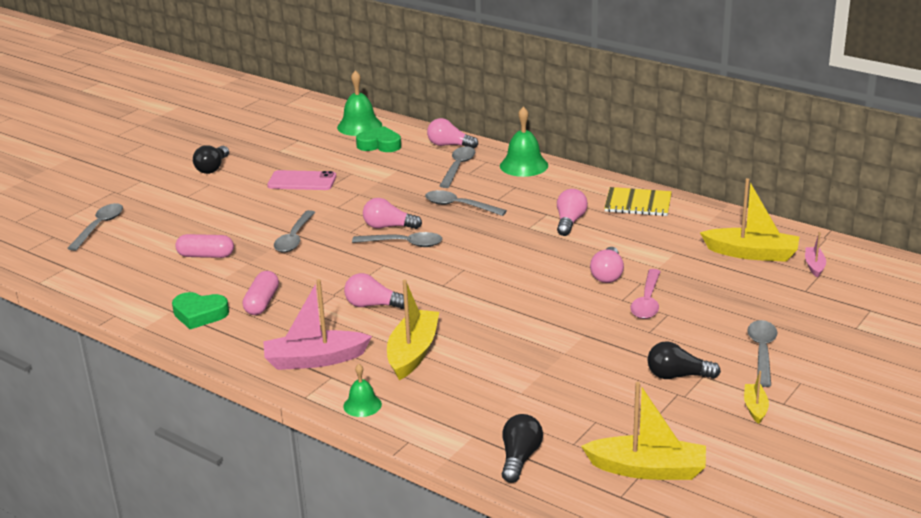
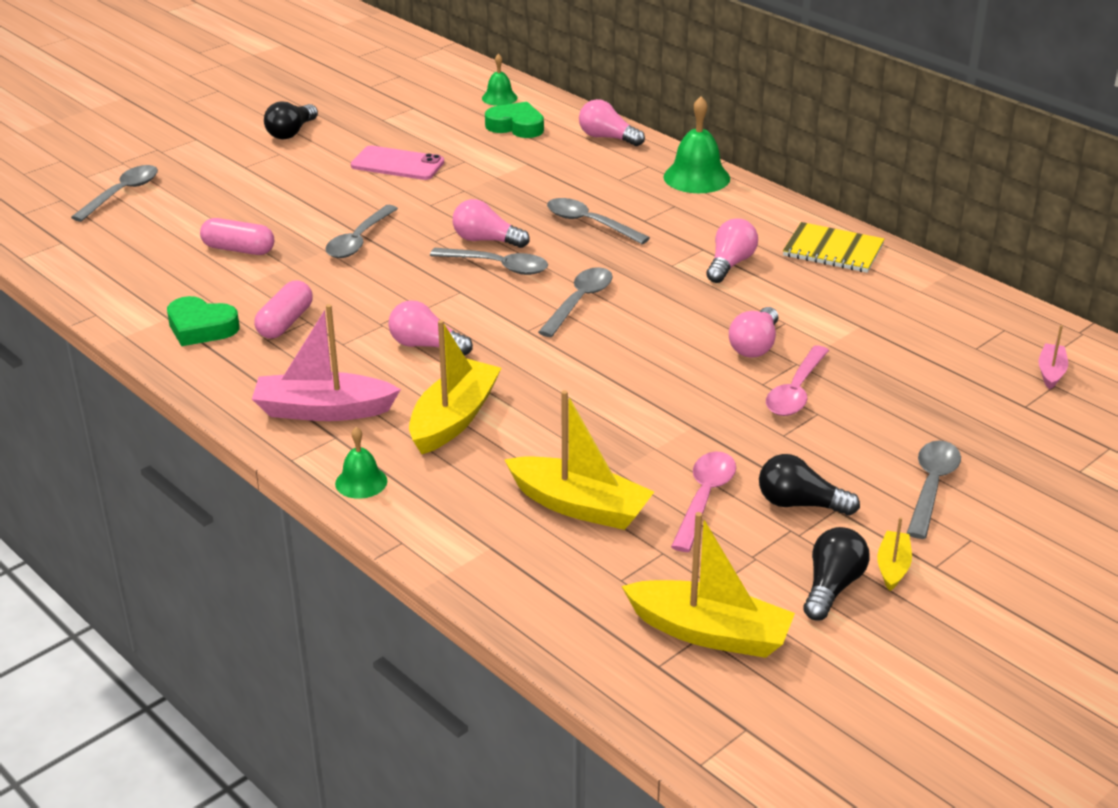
camera: 10 degrees right, 5 degrees up
(359, 126) = (499, 98): green bell -> green bell, size x0.59
(458, 167) = (607, 169): grey spoon -> grey spoon (579, 302)
(519, 458) = (541, 589): black light bulb -> black light bulb (832, 587)
(610, 382) = (704, 499): none -> pink spoon
(751, 253) = (967, 342): yellow boat -> yellow boat (579, 506)

